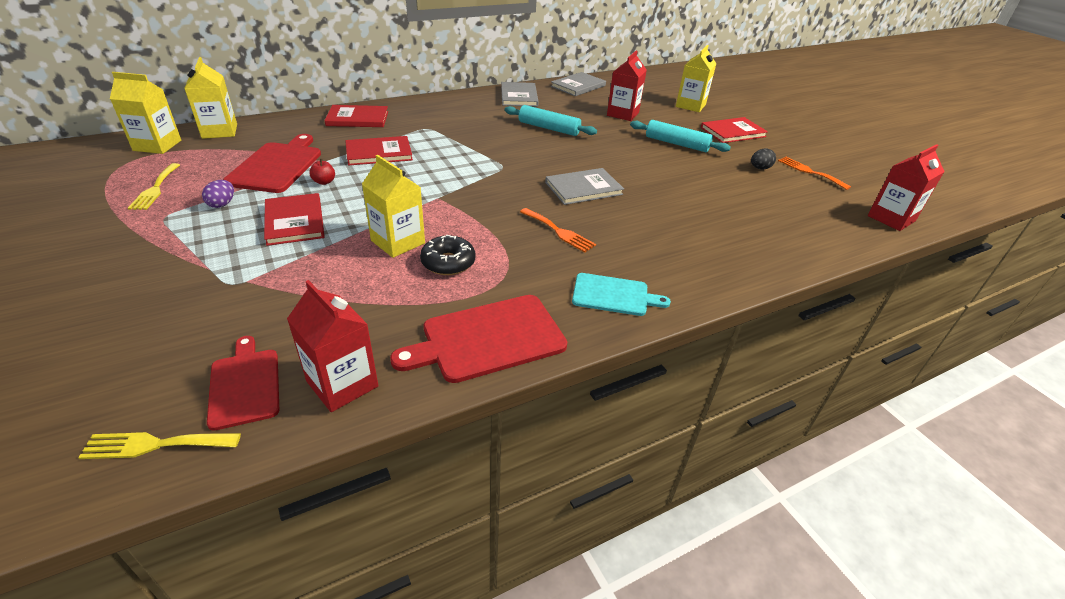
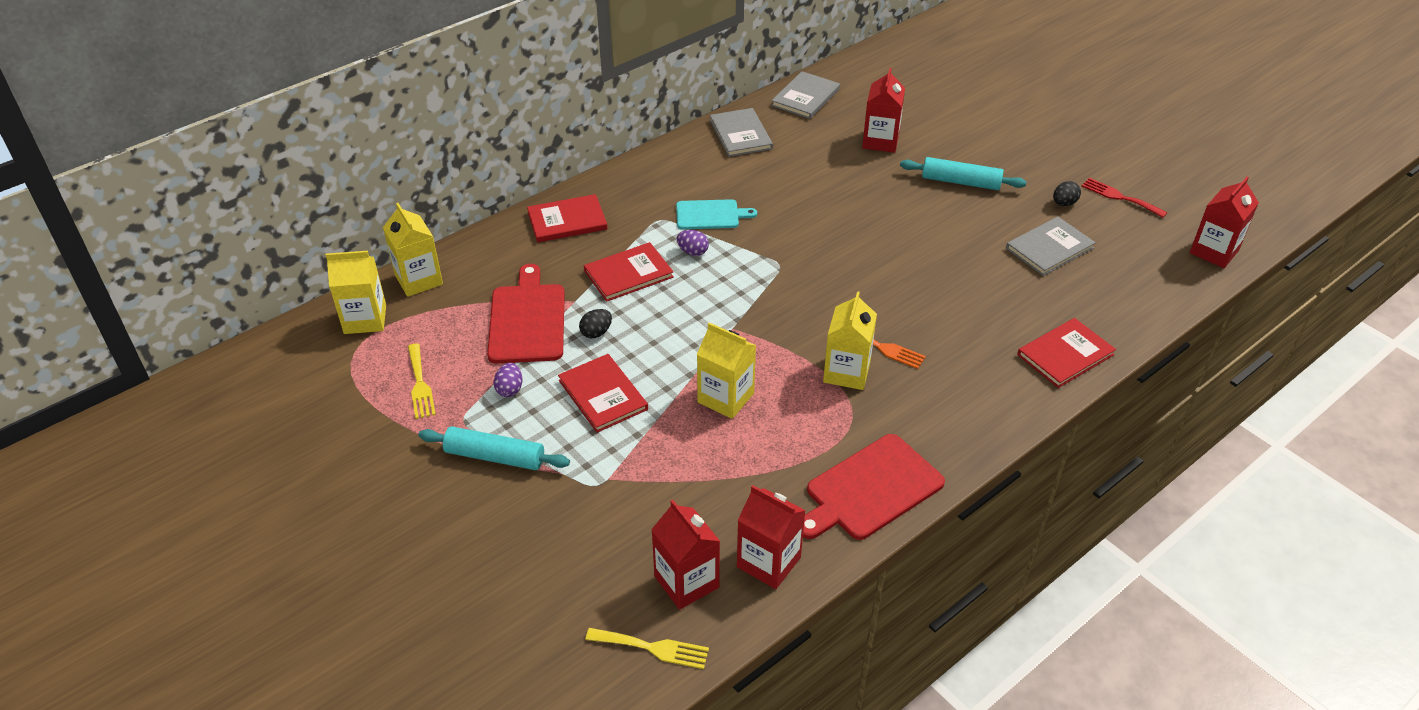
camera: 10 degrees left, 5 degrees up
(155, 444) = (653, 648): yellow fork -> yellow fork turned 150 degrees counterclockwise
(245, 384) = (686, 582): red cutting board -> red carton
(324, 182) = (596, 333): red apple -> black egg
(438, 149) = (692, 252): none -> purple egg
(448, 262) = (790, 412): black donut -> none
(548, 128) = (803, 187): turquoise rolling pin -> turquoise rolling pin (495, 457)
(583, 188) = (882, 279): grey book -> grey book (1049, 248)
(614, 295) = (965, 415): turquoise cutting board -> turquoise cutting board (710, 215)
(690, 105) = (957, 106): yellow carton -> yellow carton (846, 372)
(733, 132) = (1019, 146): red book -> red book (1065, 355)
(810, 172) = (1119, 197): orange fork -> red fork

